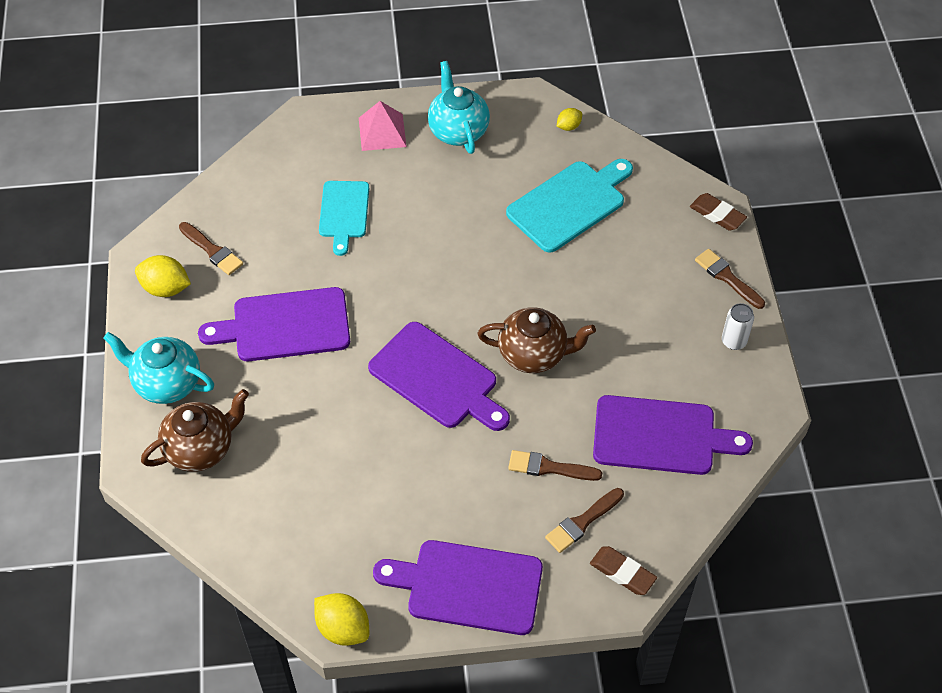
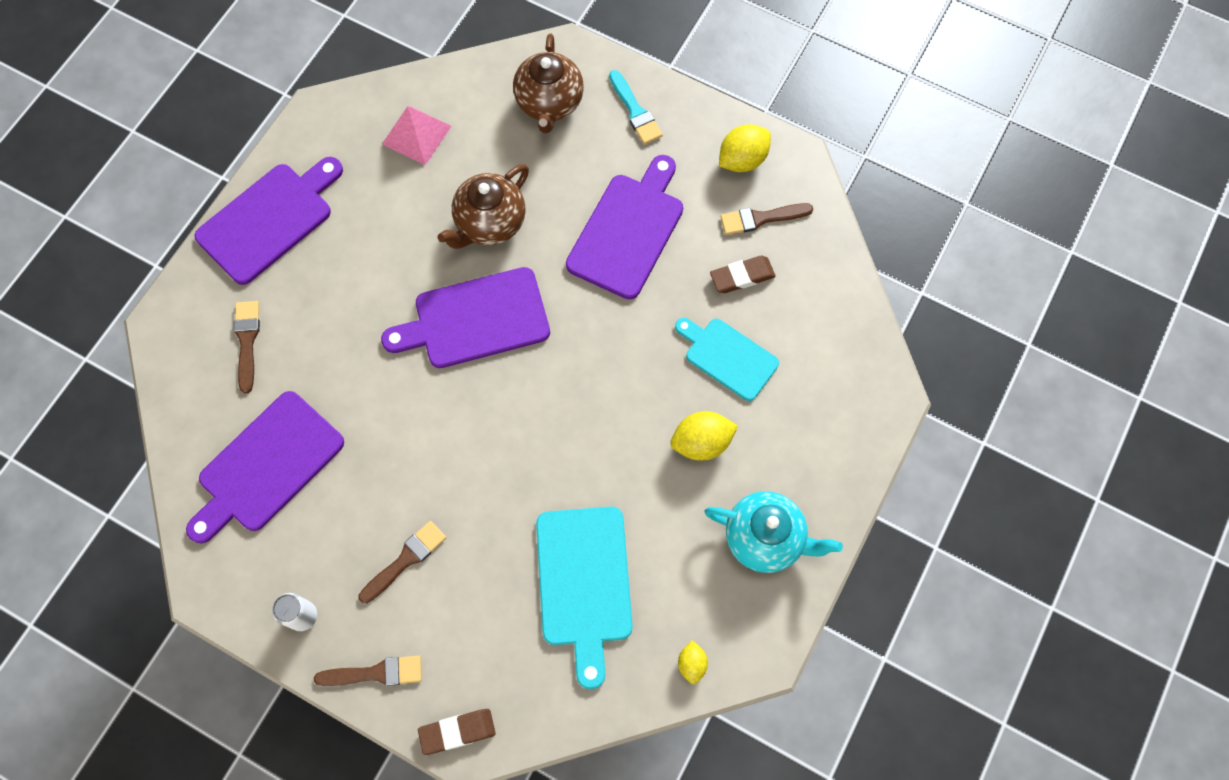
camera: 125 degrees right, 15 degrees up
(166, 383) = (635, 111): turquoise teapot -> turquoise brush
(343, 628) = (312, 116): yellow lemon -> yellow lemon (701, 442)
(382, 132) = (815, 459): pink pyramid -> pink pyramid (416, 135)
(534, 354) = (435, 418): brown teapot -> brown teapot (489, 223)
(549, 467) = (316, 351): brown brush -> brown brush (405, 560)
(622, 572) = (180, 340): brown eraser -> brown eraser (742, 276)

